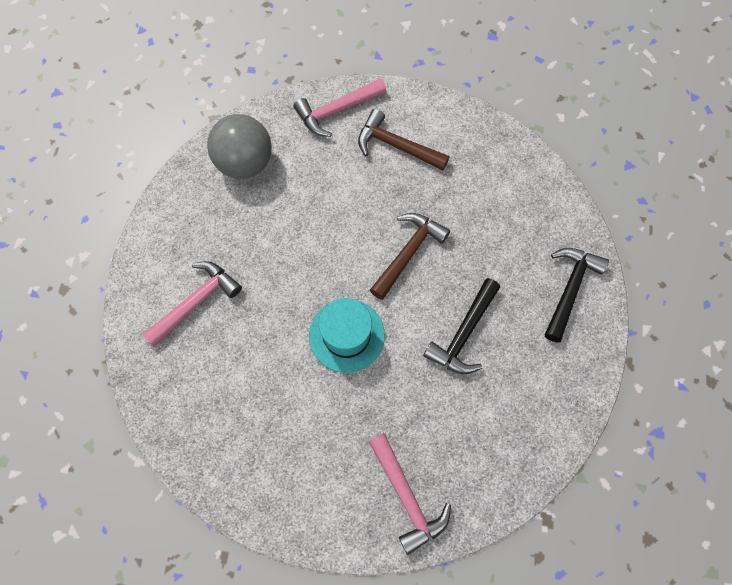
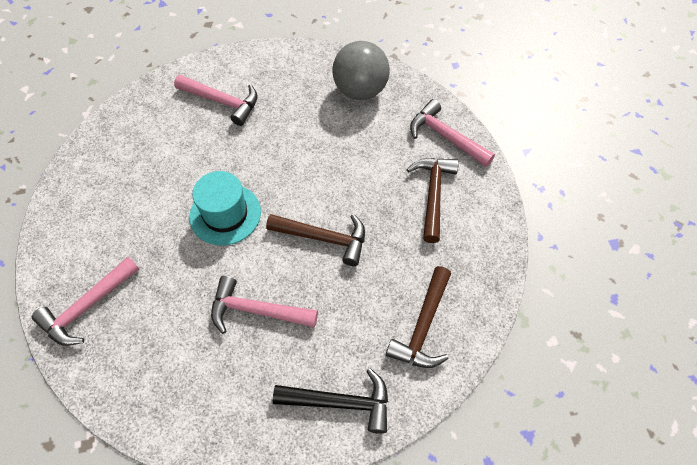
camera: 70 degrees right, 10 degrees down
(463, 334) = (256, 310): black hammer -> pink hammer
(522, 203) = (423, 326): none -> brown hammer

